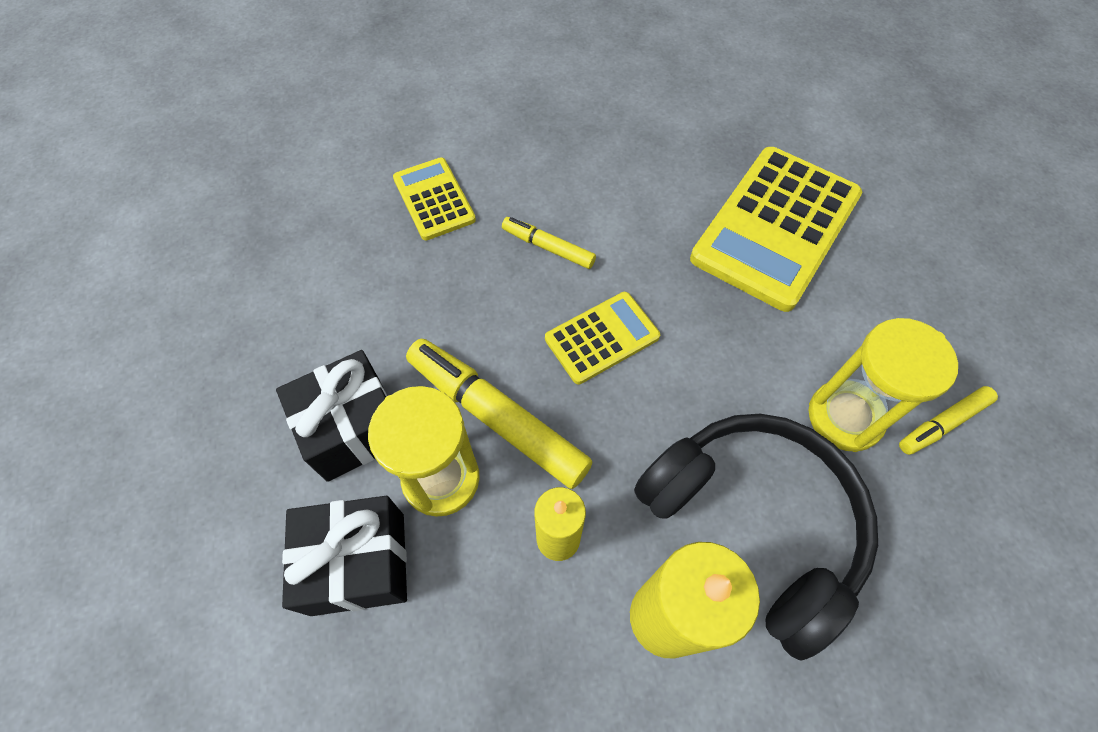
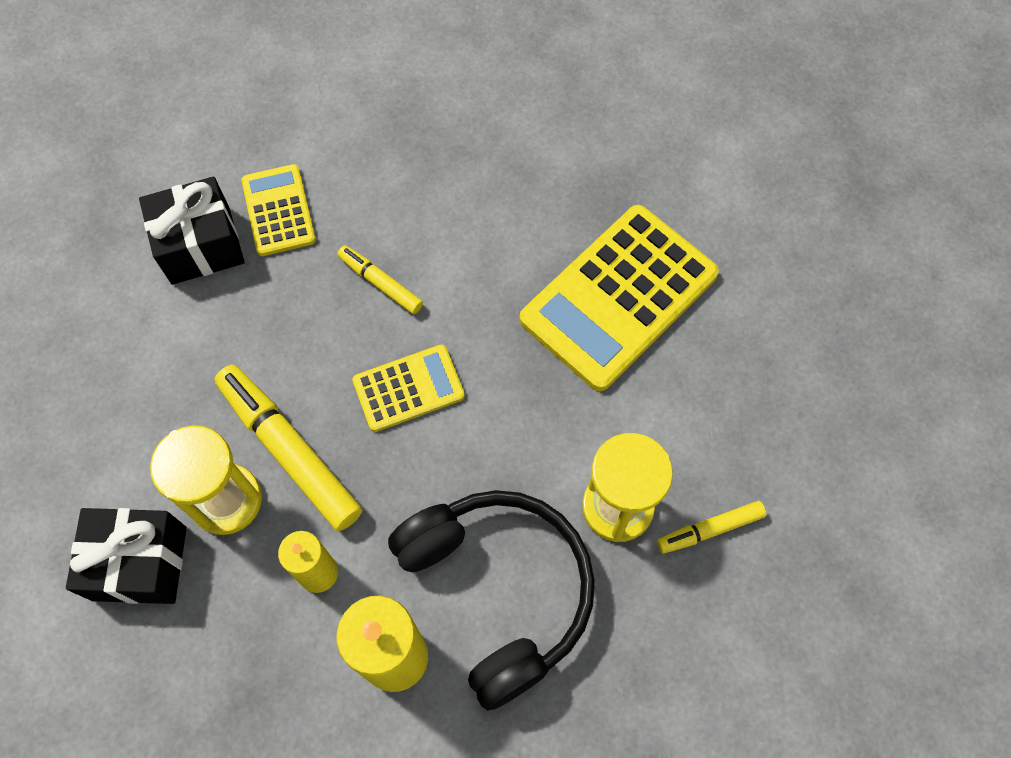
camera: 10 degrees right, 5 degrees up
(354, 428) = (157, 440): black gift -> black gift (201, 245)

